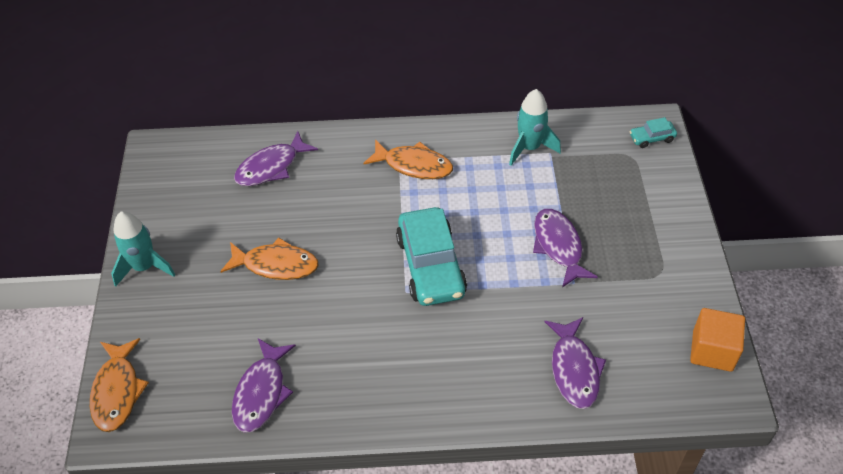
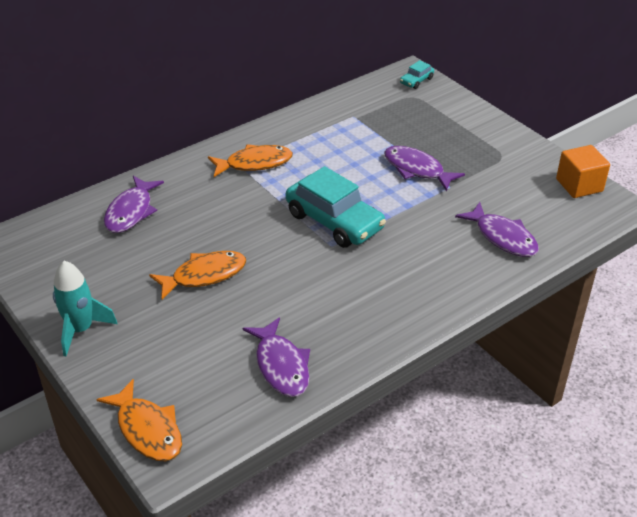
camera: 35 degrees left, 10 degrees down
(529, 148) = (334, 119): turquoise rocket -> none

